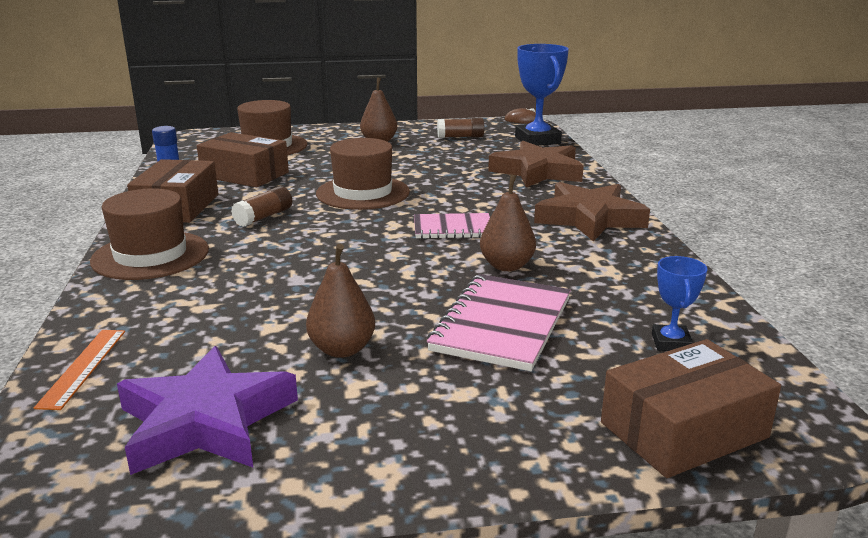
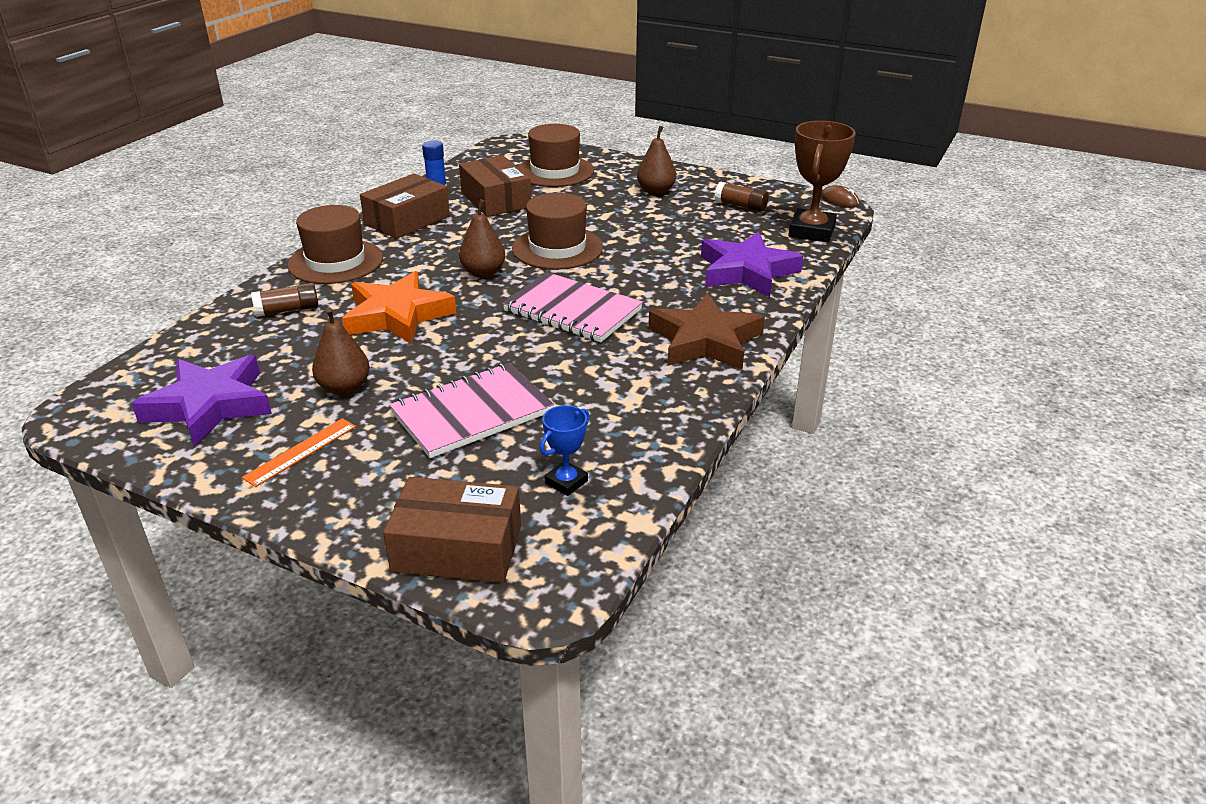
camera: 35 degrees right, 10 degrees up
(83, 367) = (198, 339): orange ruler -> orange ruler (301, 451)
(263, 217) = (451, 250): brown glue stick -> brown glue stick (287, 310)
(295, 277) = (397, 315): none -> orange star
(453, 228) = (572, 310): pink notebook -> pink notebook, size x1.56
(507, 266) = (557, 363): brown pear -> brown pear (483, 273)
(537, 140) = (811, 231): blue trophy -> brown trophy
(538, 172) = (746, 271): brown star -> purple star

